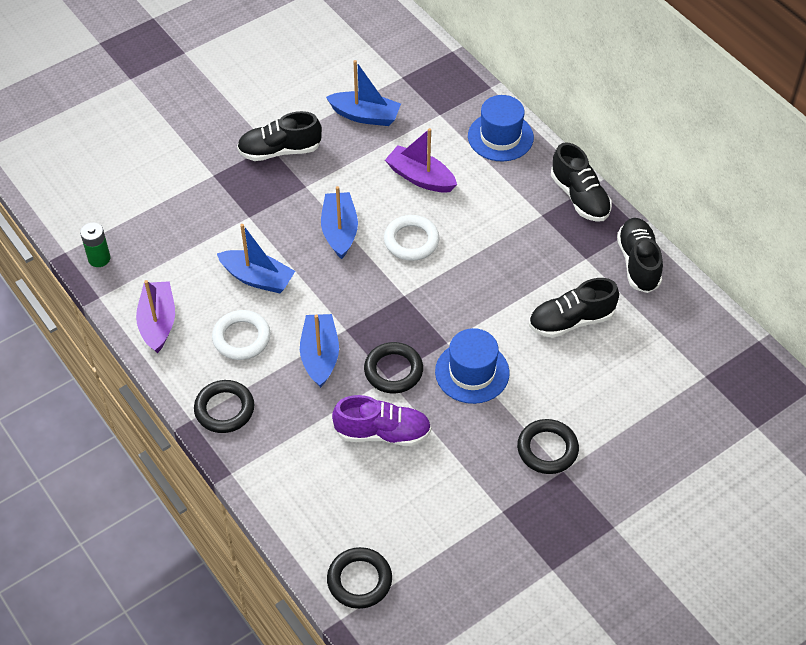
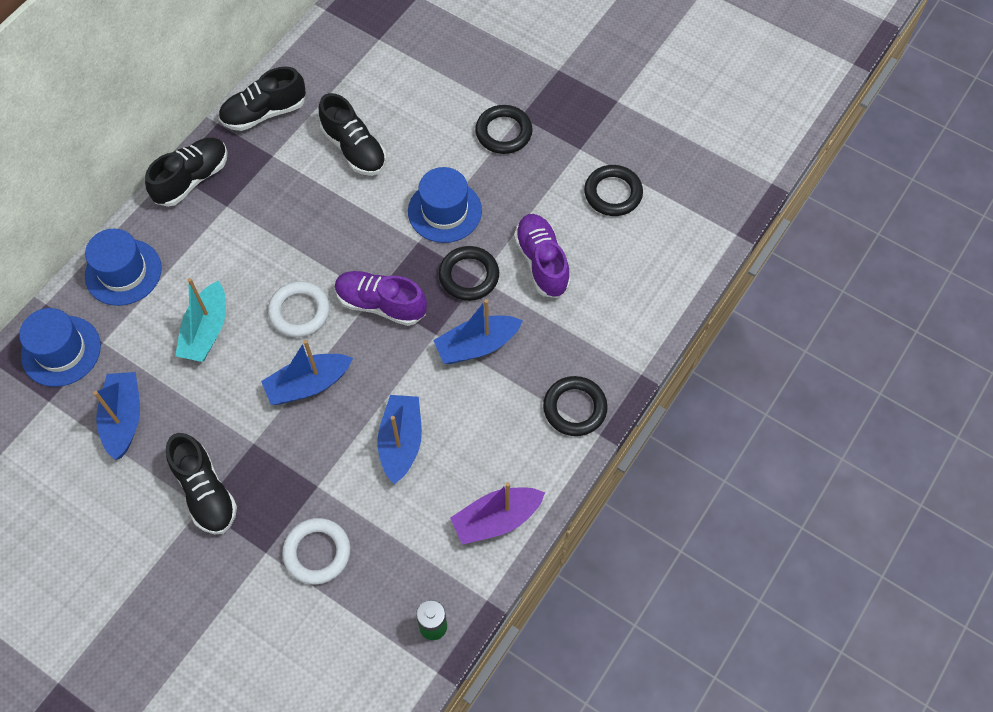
camera: 110 degrees left, 10 degrees up
(241, 338) = (484, 427): white ring -> white ring (317, 552)
(359, 580) = (695, 232): black ring -> black ring (613, 193)
(393, 298) = (381, 304): none -> purple shoe
(420, 177) = (206, 331): purple boat -> turquoise boat
(442, 90) = (61, 351): none -> blue hat

